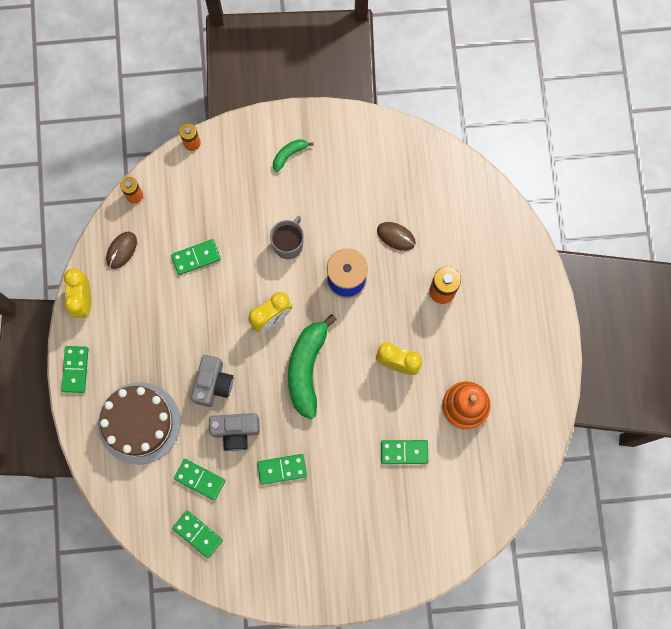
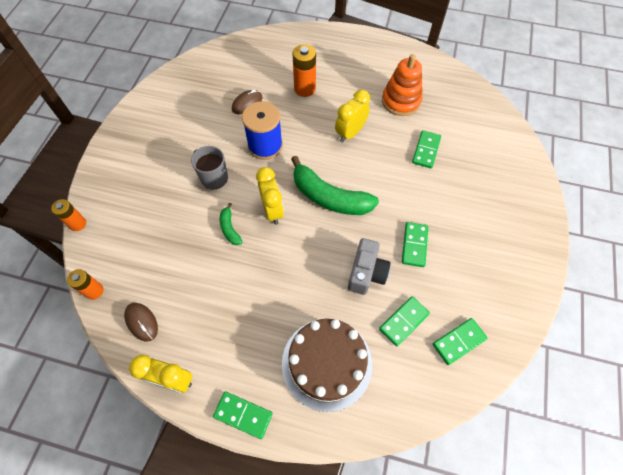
camera: 70 degrees left, 15 degrees down
(196, 257) = (186, 255): green domino -> none
(213, 384) = (313, 278): grey camera -> none
(289, 155) = (137, 153): green banana -> green banana (230, 228)

